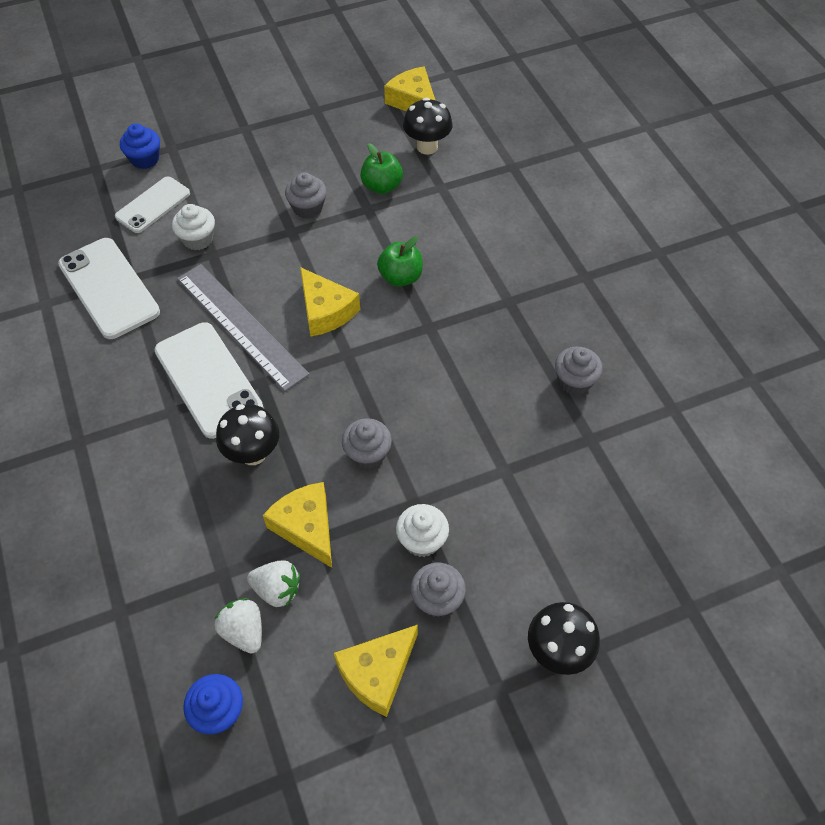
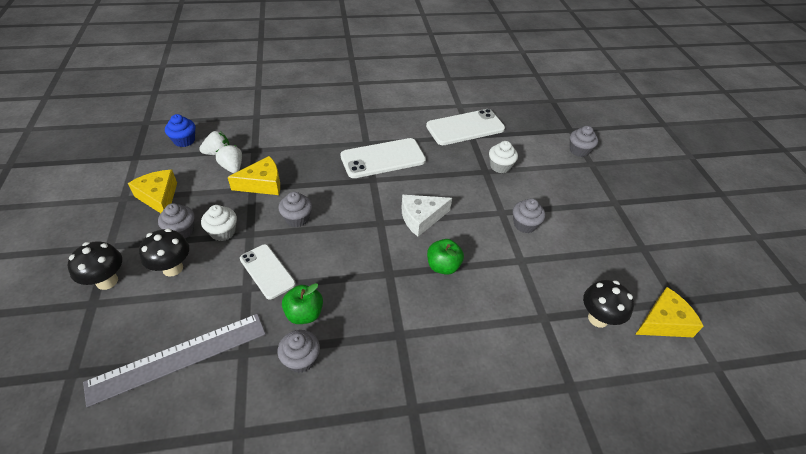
camera: 100 degrees right, 10 degrees down
(145, 159) = (579, 150): blue cupcake -> grey cupcake
(153, 205) = (534, 150): white phone -> white phone (267, 271)
(241, 325) = (421, 177): grey ruler -> grey ruler (178, 358)
(253, 453) = (322, 170): black mushroom -> black mushroom (172, 268)
(277, 590) = (232, 167): white strawberry -> white strawberry turned 120 degrees clockwise
(325, 311) = (421, 218): yellow cheese -> white cheese
(382, 186) = (546, 274): green apple -> green apple (304, 314)

